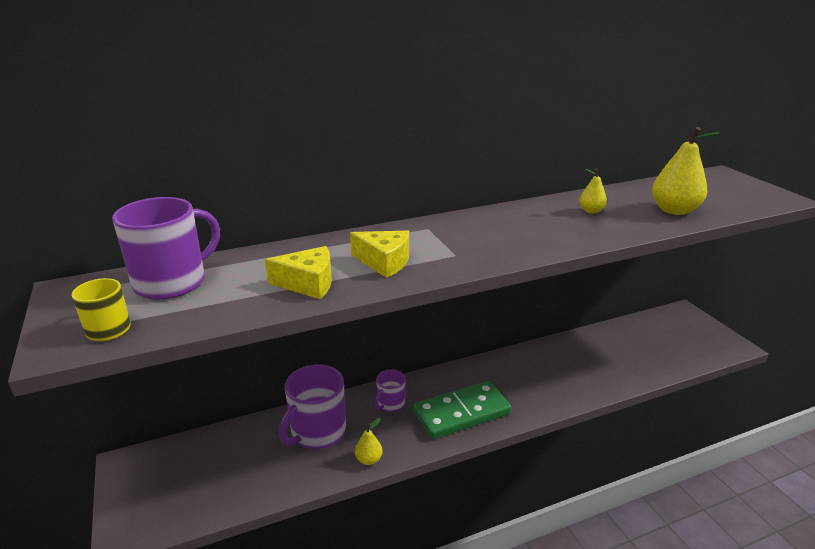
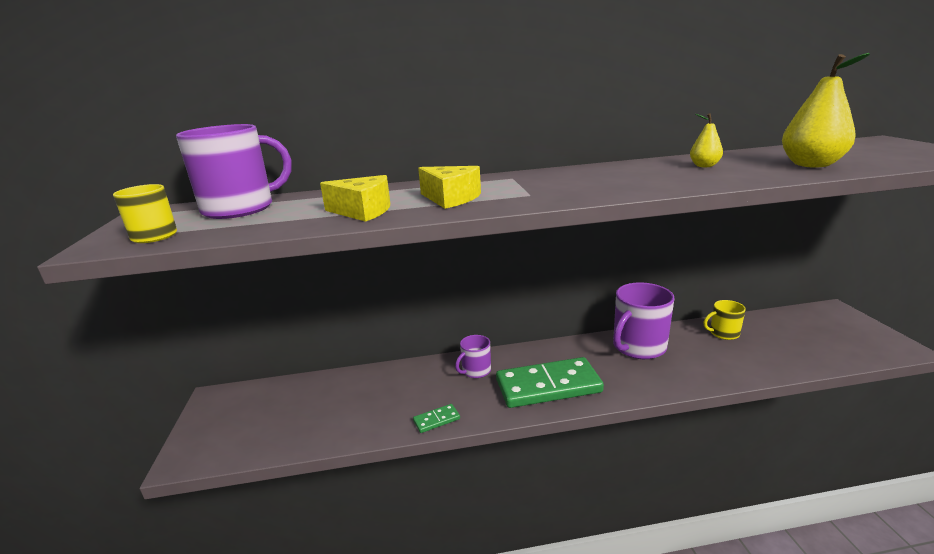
camera: 15 degrees right, 5 degrees down
(317, 432) = (395, 389): purple mug -> purple mug (638, 347)
(369, 459) = (436, 420): yellow pear -> green domino
(600, 343) = (723, 333): none -> yellow mug

